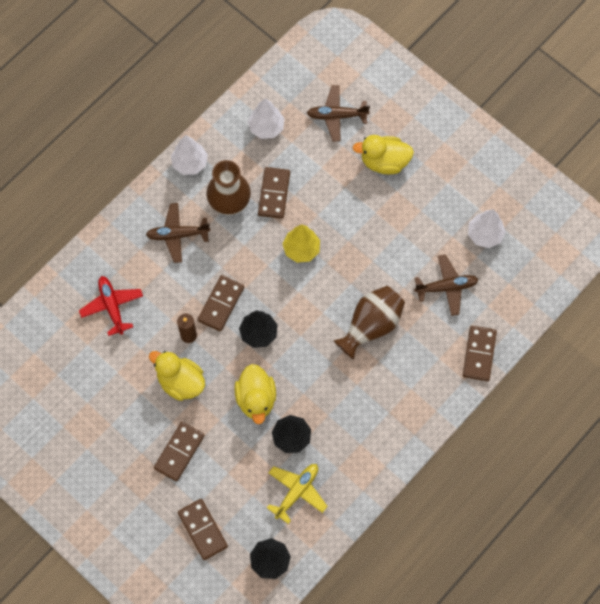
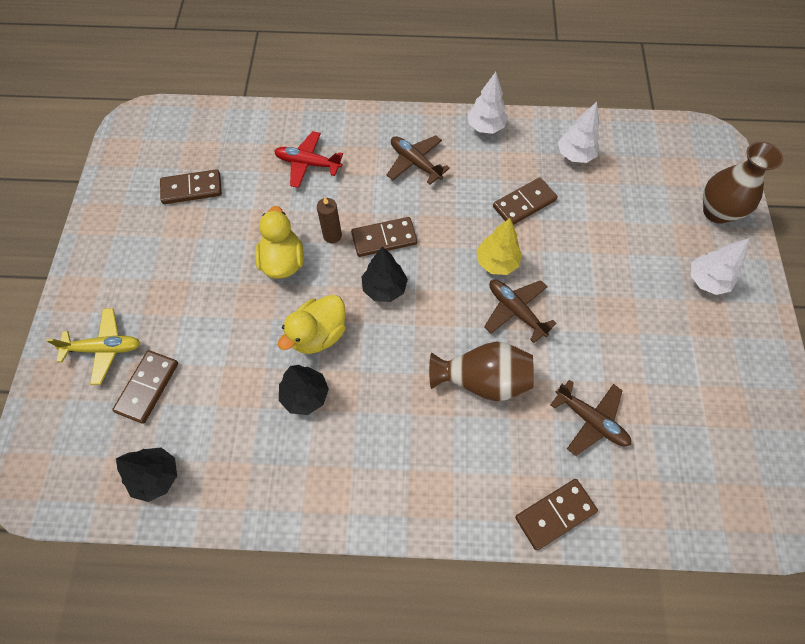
camera: 50 degrees right, 5 degrees down
(112, 306) = (308, 164): red plane -> red plane turned 105 degrees counterclockwise
(179, 452) = (213, 309): brown domino -> brown domino (192, 189)
(229, 203) = (481, 178): brown vase -> brown vase (717, 212)
(297, 492) = (251, 445): yellow plane -> yellow plane (104, 348)
(337, 116) = (645, 197): brown plane -> brown plane (515, 311)
(384, 162) = (648, 266): yellow duck -> none
(484, 234) = (681, 413): white tree -> white tree (706, 281)

